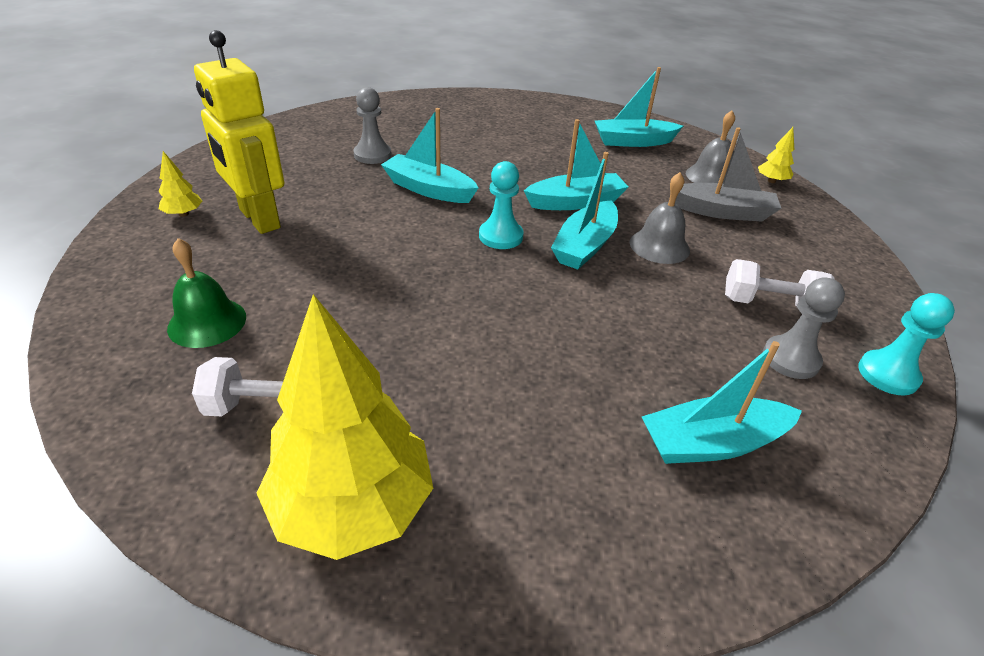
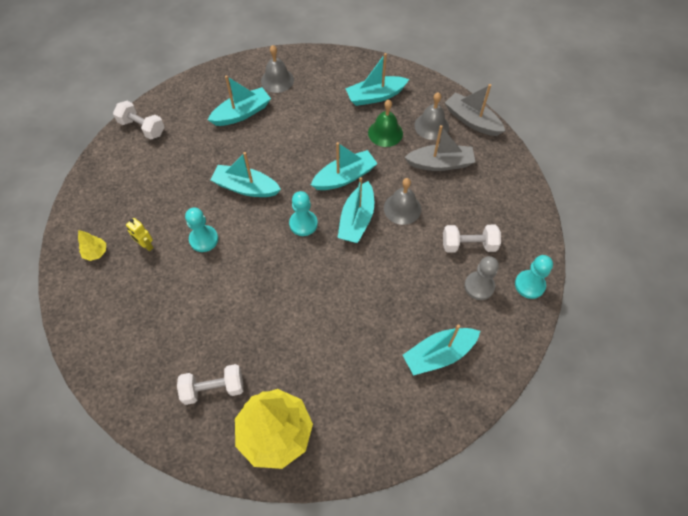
camera: 10 degrees left, 20 degrees up
(207, 322) = (155, 339): green bell -> green bell (385, 133)
(259, 219) = (146, 245): yellow robot -> yellow robot, size x0.42
(317, 122) = (142, 128): none -> white dumbbell
(345, 227) = (204, 239): none -> turquoise pawn
(372, 155) = (196, 158): grey pawn -> none
(450, 129) = (242, 113): none -> turquoise boat
(505, 112) = (277, 80): none -> grey bell
(771, 181) = (472, 121): yellow tree -> grey boat

